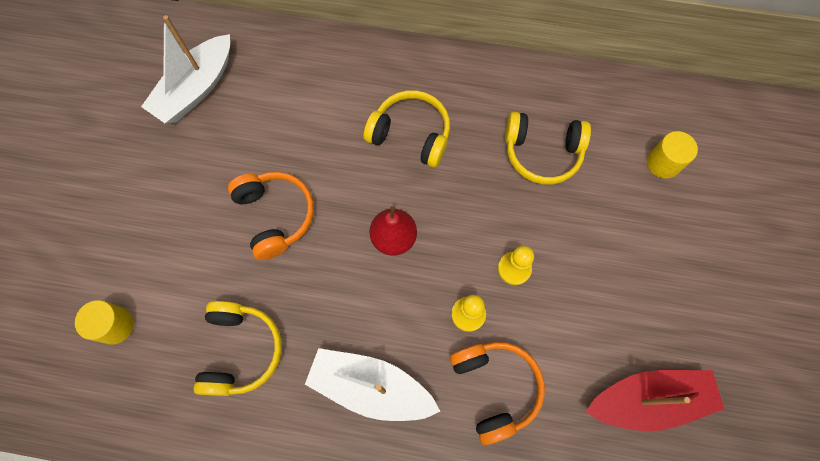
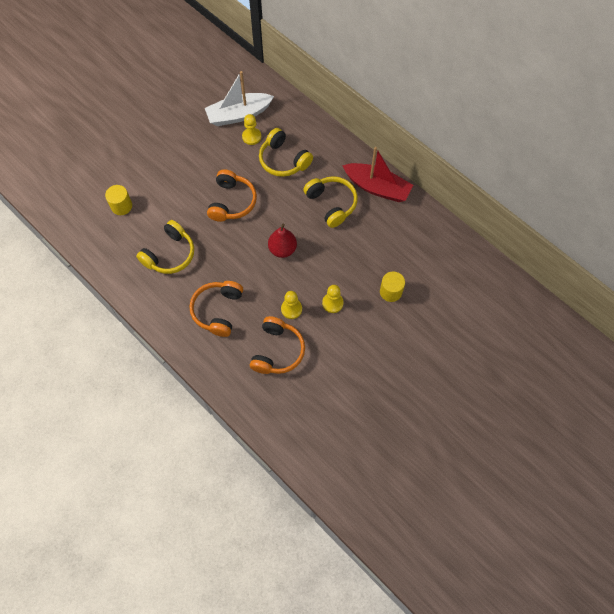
camera: 35 degrees right, 5 degrees down
(236, 108) = (251, 137): none -> yellow pawn
(371, 387) = (218, 310): white boat -> orange headphones
(542, 153) = (395, 256): yellow headphones -> yellow headphones (283, 160)
(648, 400) = (350, 408): red boat -> red boat (377, 187)
(663, 163) = (459, 303): yellow cylinder -> yellow cylinder (390, 292)

